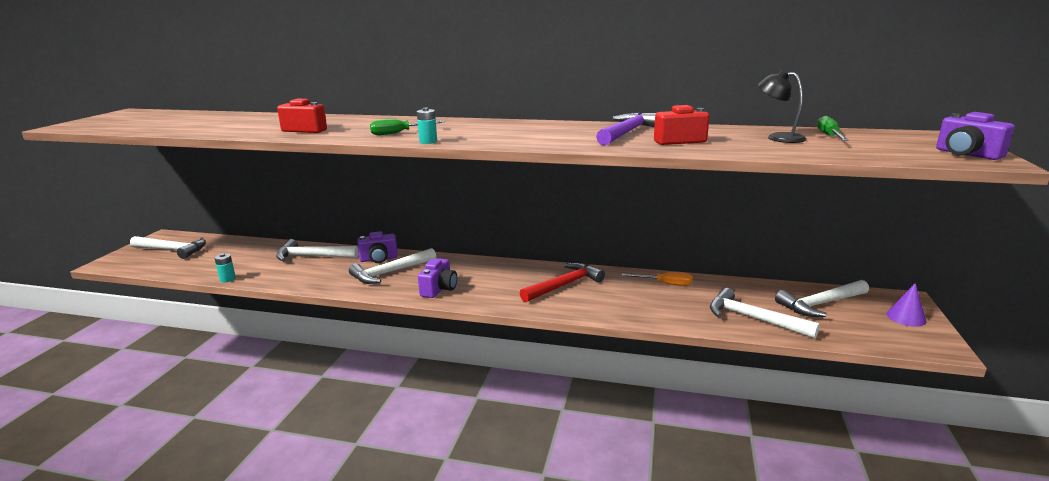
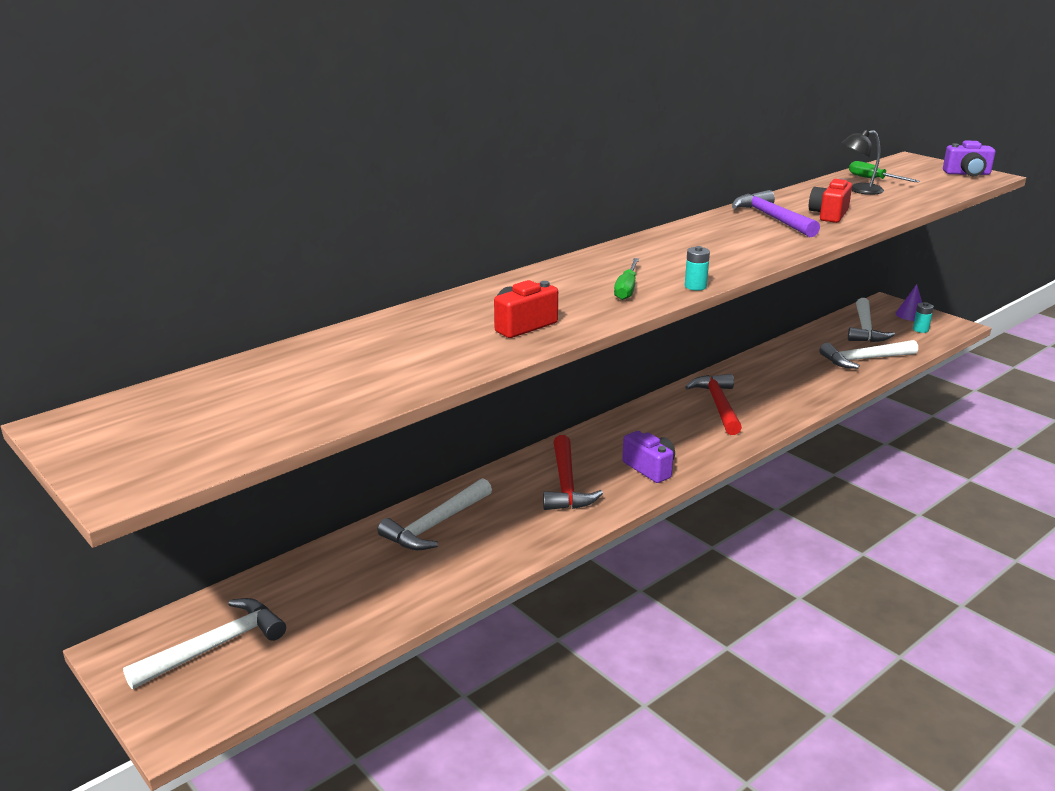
camera: 55 degrees left, 5 degrees up
(227, 279) = (429, 607): turquoise battery -> turquoise battery (920, 329)
(379, 259) = (512, 481): purple camera -> none
(391, 272) = (566, 484): white hammer -> red hammer
(665, 284) = (767, 364): orange screwdriver -> none

